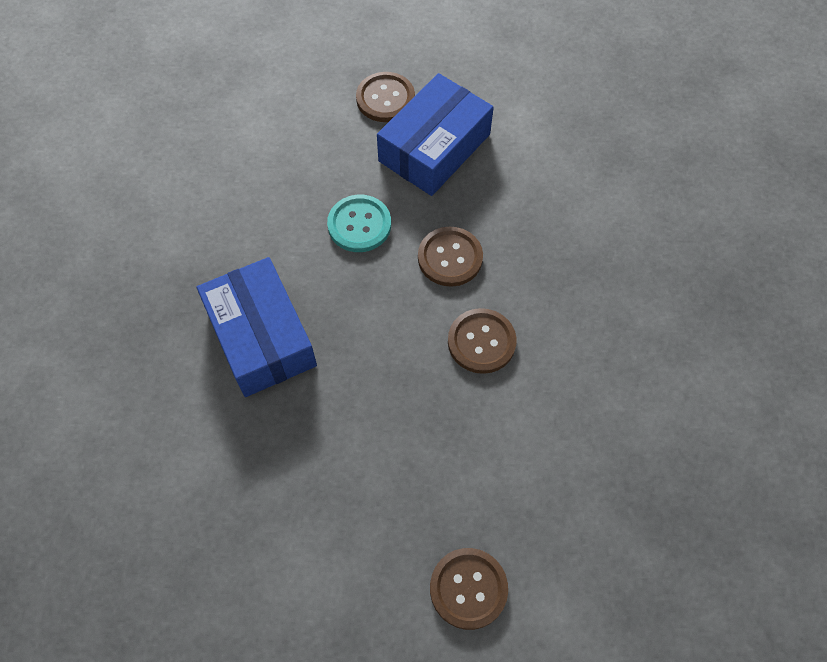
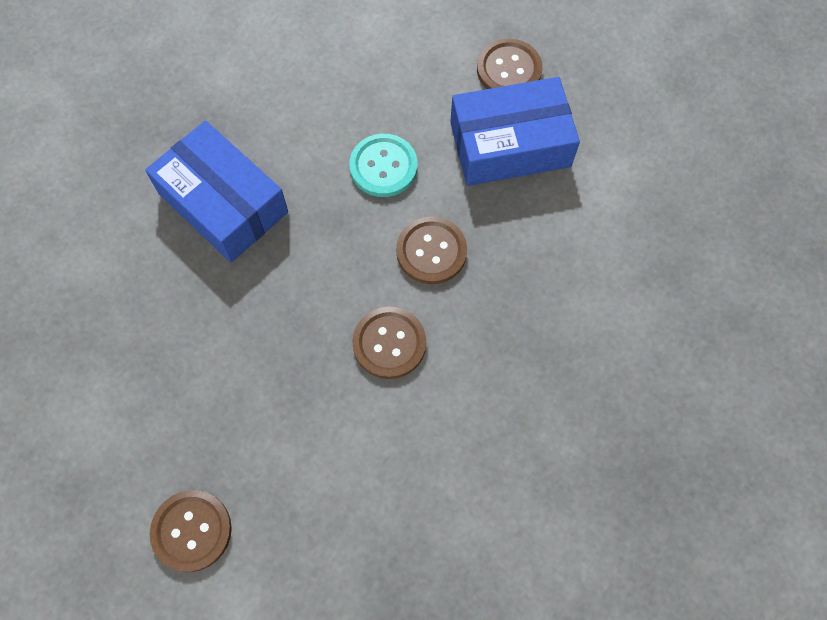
camera: 40 degrees right, 5 degrees up
(261, 337) = (223, 203): blue box -> blue box turned 60 degrees counterclockwise

